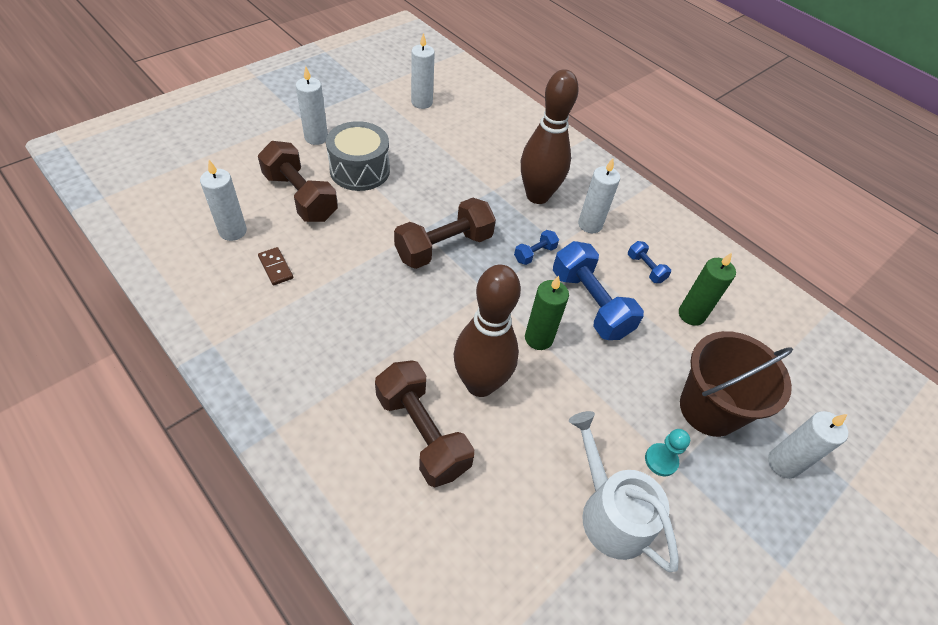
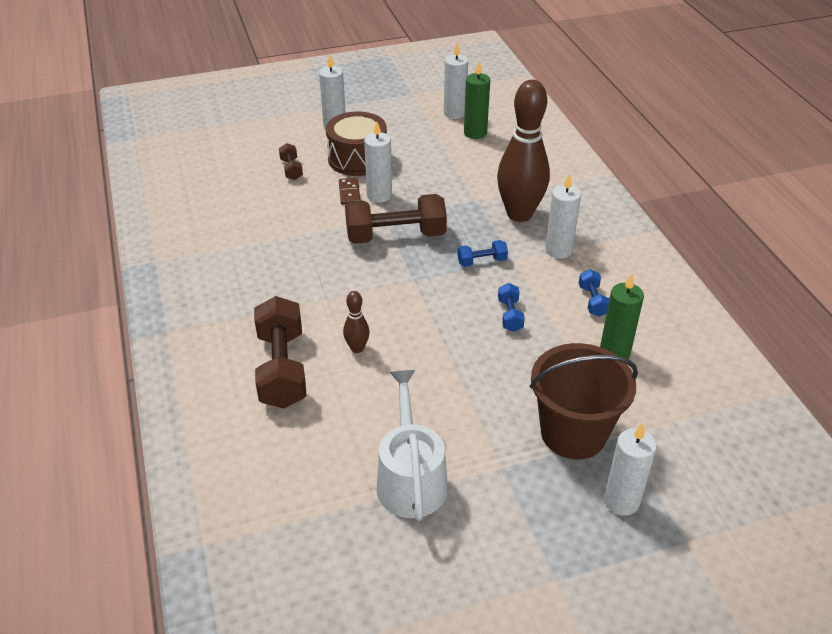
camera: 30 degrees right, 10 degrees down
(233, 231) = (219, 183): white candle -> white candle (379, 195)
(275, 267) = (237, 218): brown domino -> brown domino (349, 193)
(300, 197) = (291, 169): brown dumbbell -> brown dumbbell, size x0.47
(360, 170) = (357, 159): grey drum -> brown drum
(480, 384) = (357, 348): brown bowling pin -> brown bowling pin, size x0.43
(538, 338) = (437, 329): green candle -> green candle (475, 133)
(590, 304) = (510, 315): blue dumbbell -> blue dumbbell, size x0.47
(661, 460) = (490, 457): turquoise pawn -> none

